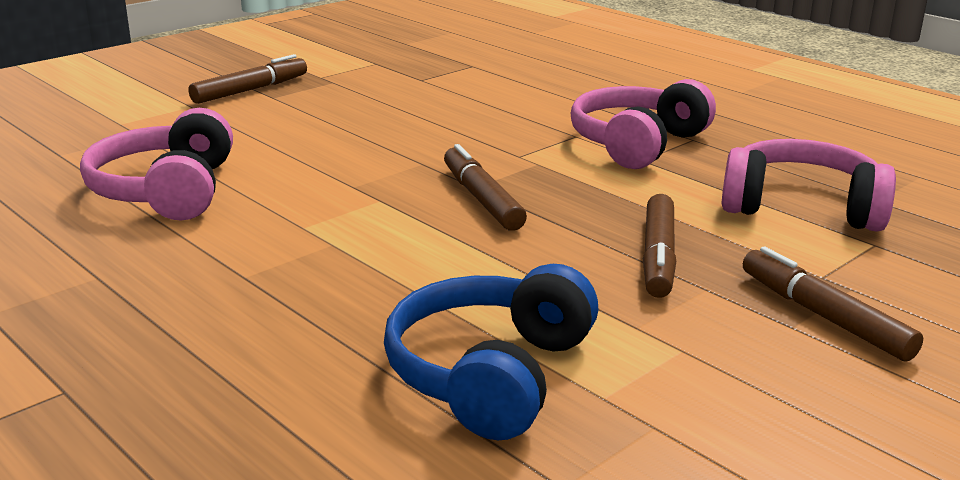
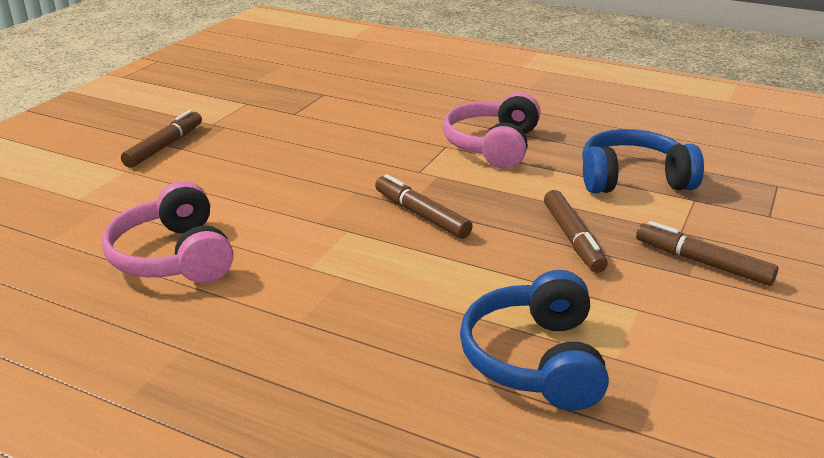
camera: 20 degrees left, 5 degrees up
(802, 207) = (633, 179): pink headphones -> blue headphones

